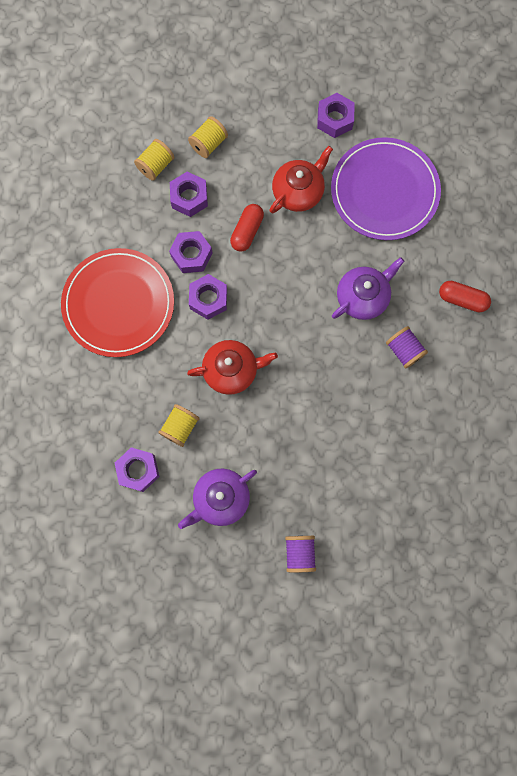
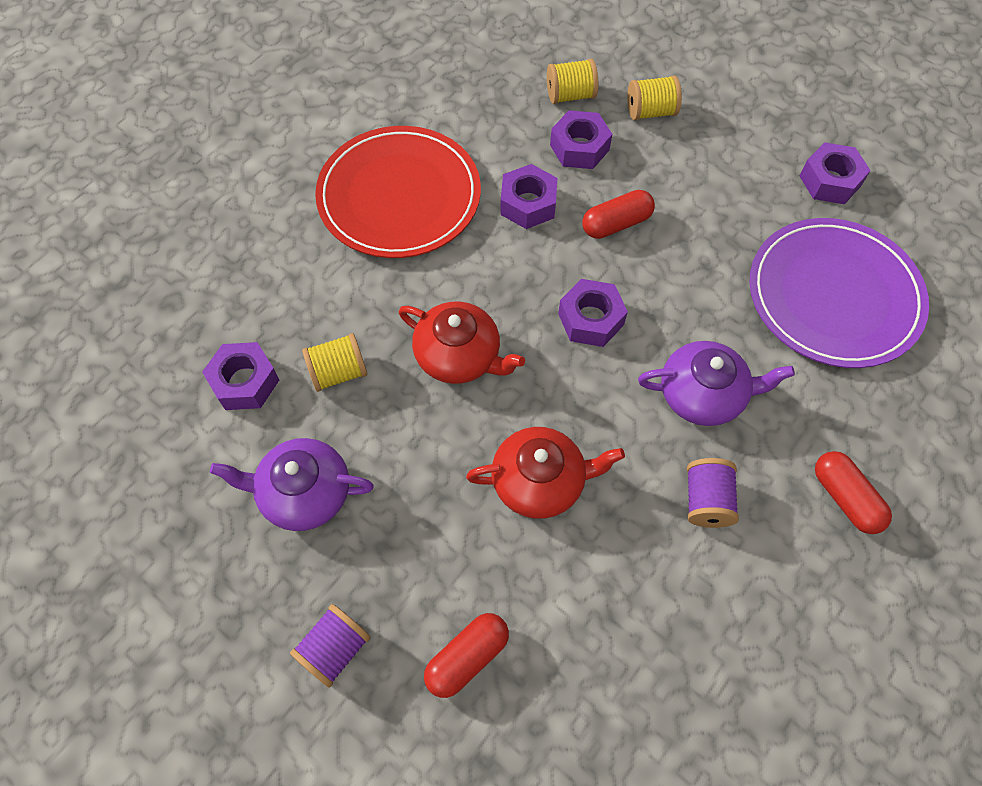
camera: 40 degrees right, 15 degrees down
(208, 299) = (504, 261): purple nut -> purple nut (591, 319)
(298, 191) = (718, 224): red teapot -> red teapot (540, 481)
(358, 508) = (467, 657): none -> red capsule

